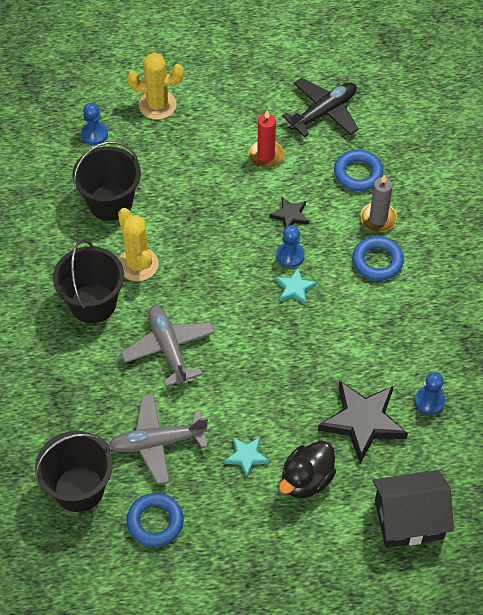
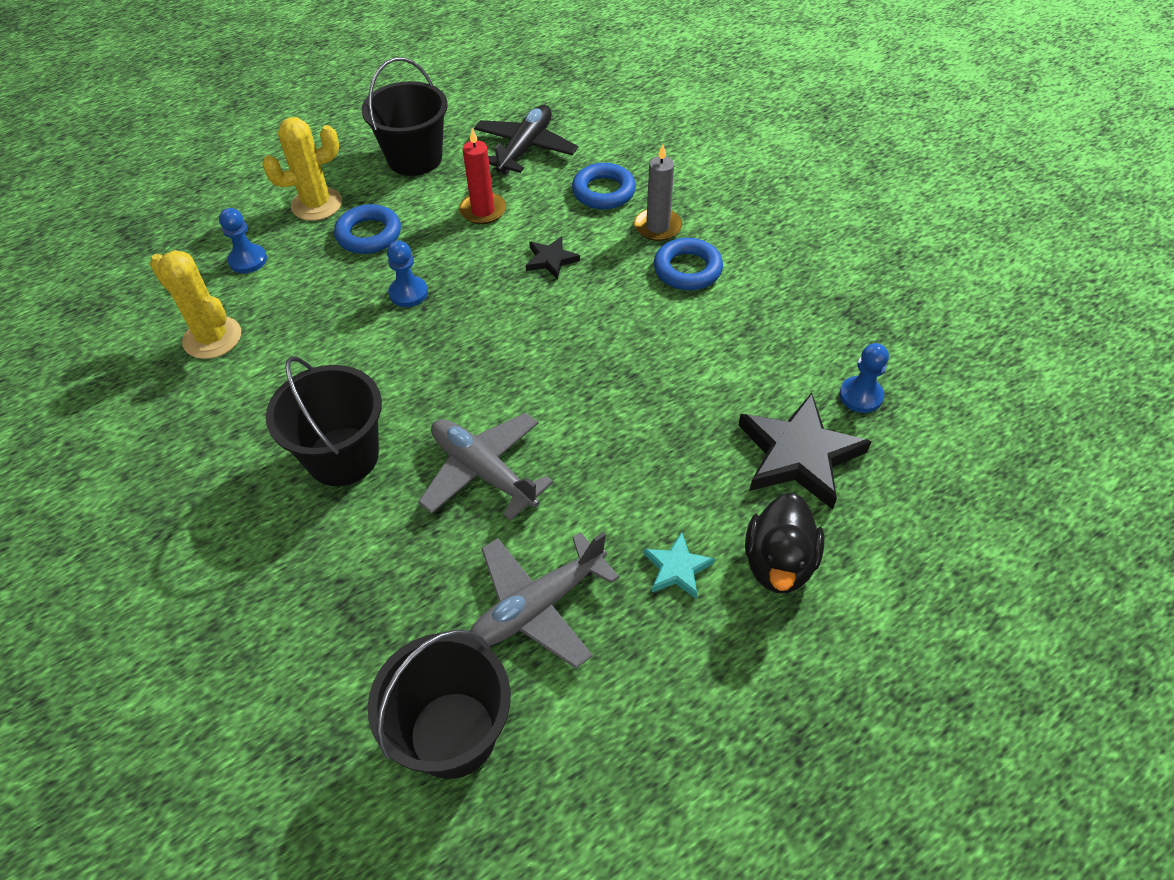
camera: 25 degrees left, 5 degrees down
(110, 202) = (307, 327): black bucket -> black bucket (415, 158)
(138, 264) = (383, 384): yellow cactus -> yellow cactus (212, 338)
(155, 522) = (601, 730): blue ring -> blue ring (369, 234)
(290, 255) = (578, 301): blue pawn -> blue pawn (408, 293)
(295, 288) = (607, 335): turquoise star -> none
(409, 520) = (947, 554): black house -> none

